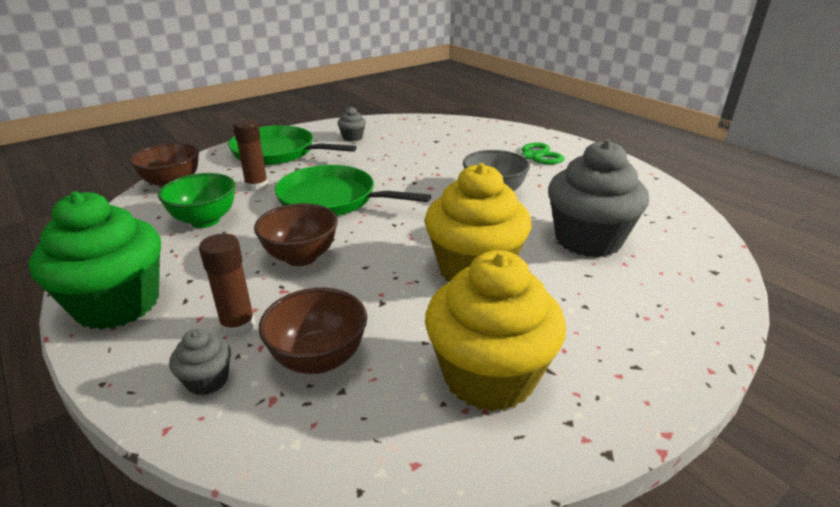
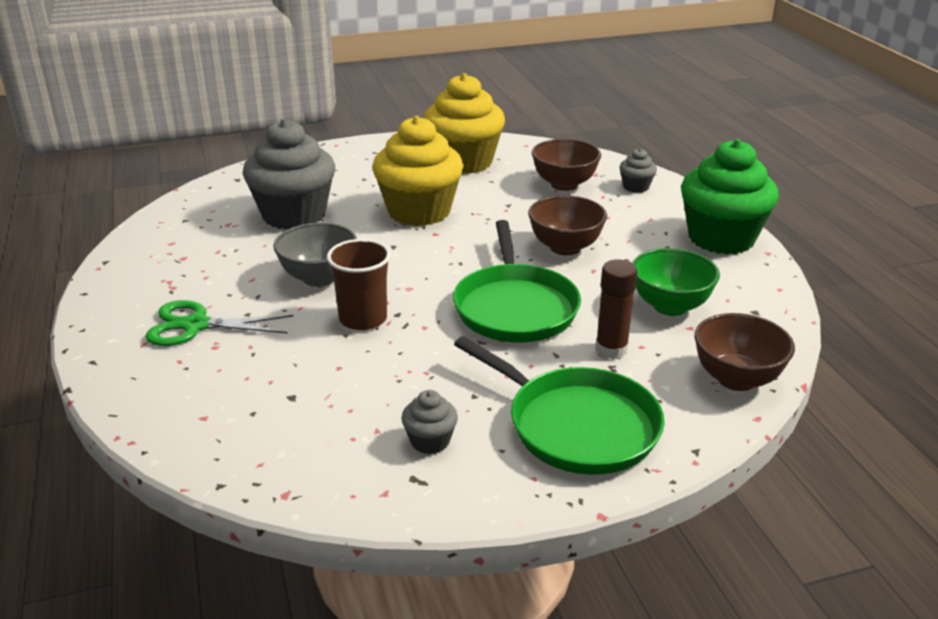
camera: 160 degrees left, 0 degrees up
(238, 326) = (619, 209): brown glue stick -> none
(332, 199) = (515, 307): green pan -> green pan turned 45 degrees clockwise
(434, 175) = (363, 319): none -> brown cup

